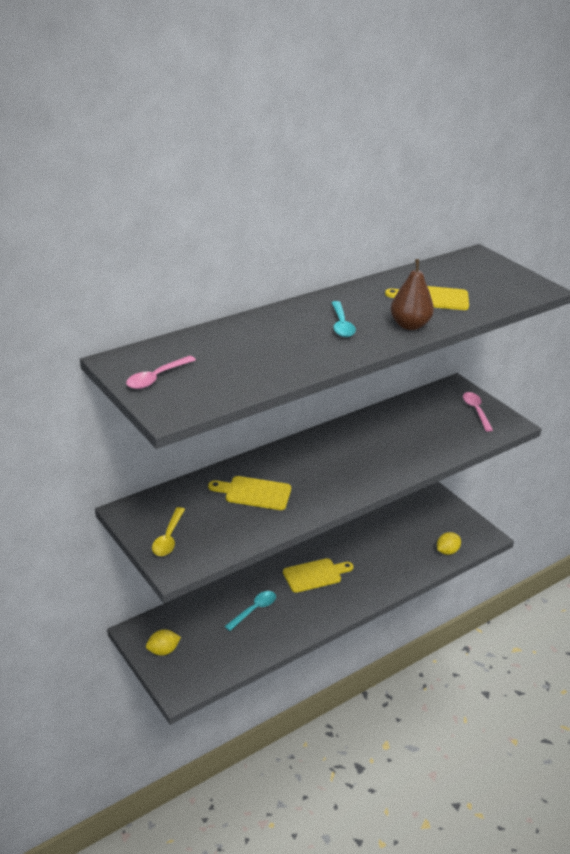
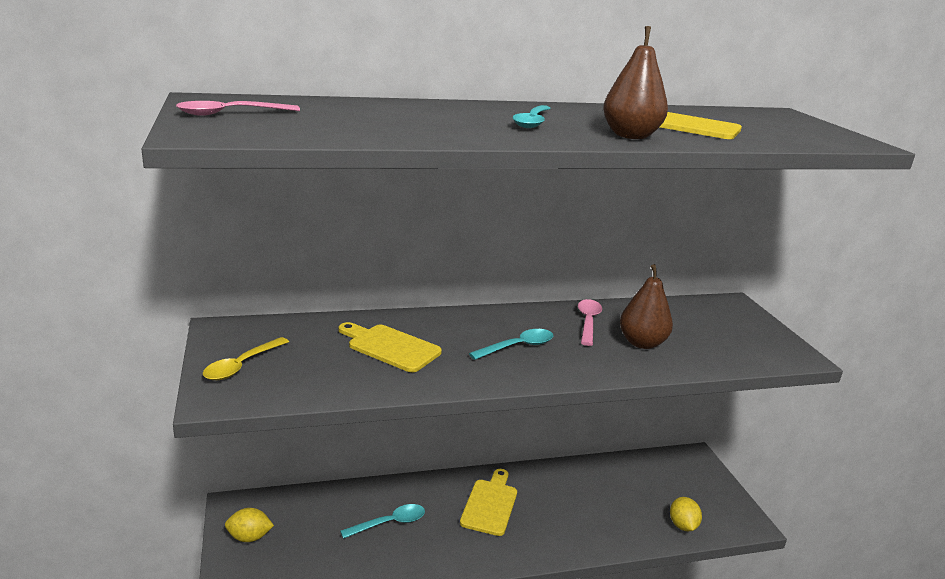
camera: 20 degrees right, 10 degrees down
(315, 575) = (490, 504): yellow cutting board -> yellow cutting board turned 75 degrees counterclockwise
(336, 468) = (517, 347): none -> turquoise spoon
(413, 441) = (642, 343): none -> brown pear
(447, 551) = (682, 525): yellow lemon -> yellow lemon turned 75 degrees counterclockwise
(476, 411) = (750, 332): pink spoon -> pink spoon (588, 322)

